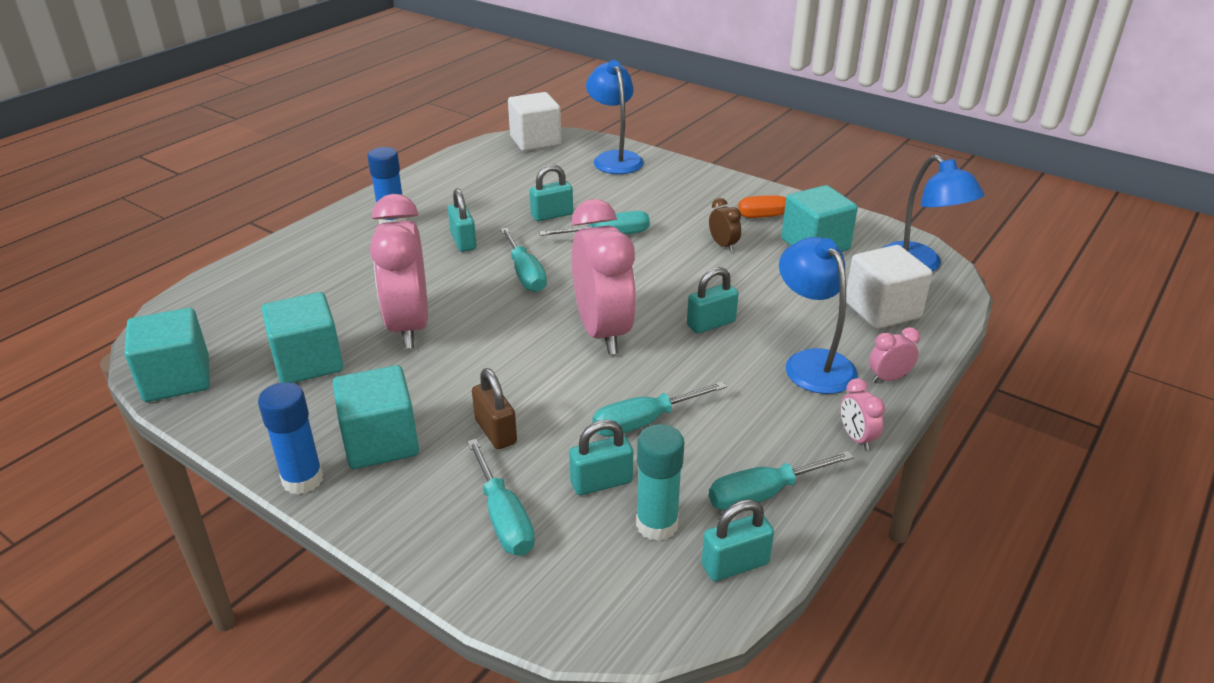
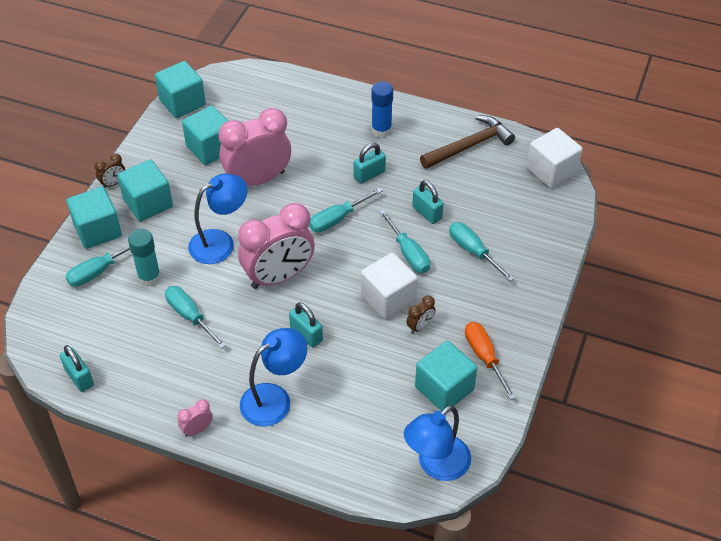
camera: 75 degrees right, 15 degrees up
(303, 480) = (113, 183): blue glue stick -> brown clock
(405, 511) = (98, 230): none -> turquoise cube
(465, 175) = (469, 146): none -> brown hammer
(495, 431) = (167, 249): brown padlock -> none
(601, 482) = (133, 306): turquoise padlock -> none
(614, 158) = (543, 230): blue lamp -> blue lamp (220, 242)
(657, 525) = (104, 338): turquoise glue stick -> turquoise glue stick (149, 277)
(764, 494) = (136, 385): turquoise screwdriver -> turquoise screwdriver (473, 251)
(882, 310) = (357, 440): white cube -> white cube (388, 298)
(888, 378) = (267, 446): pink clock -> none

